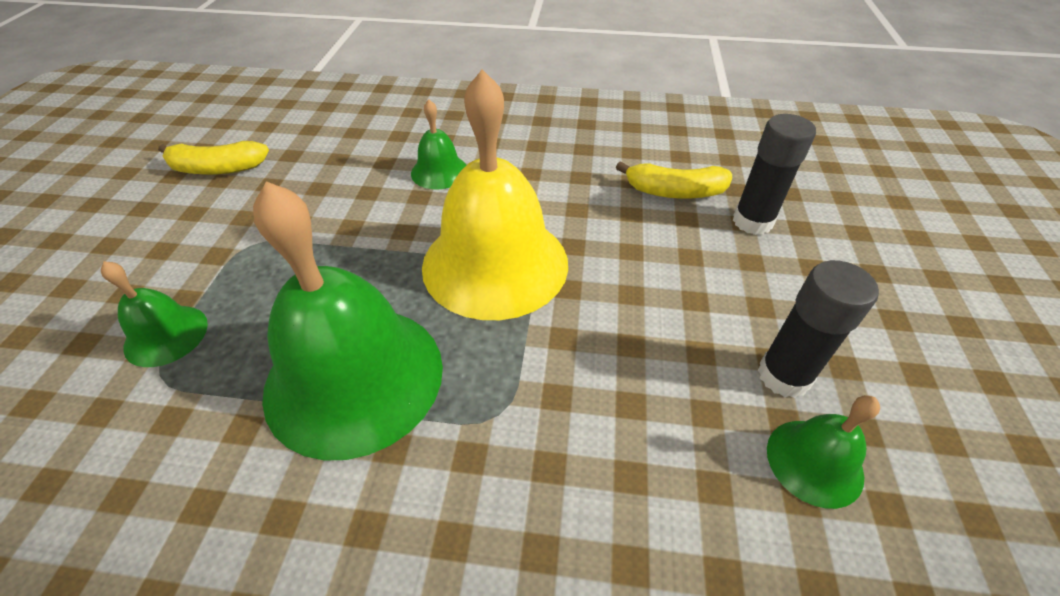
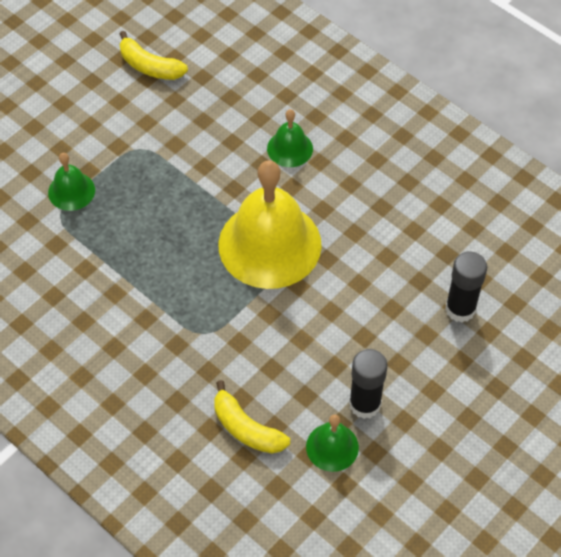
camera: 35 degrees right, 10 degrees up
(354, 377) = (149, 272): green bell -> none
(674, 192) = (433, 256): yellow banana -> yellow banana (246, 428)

